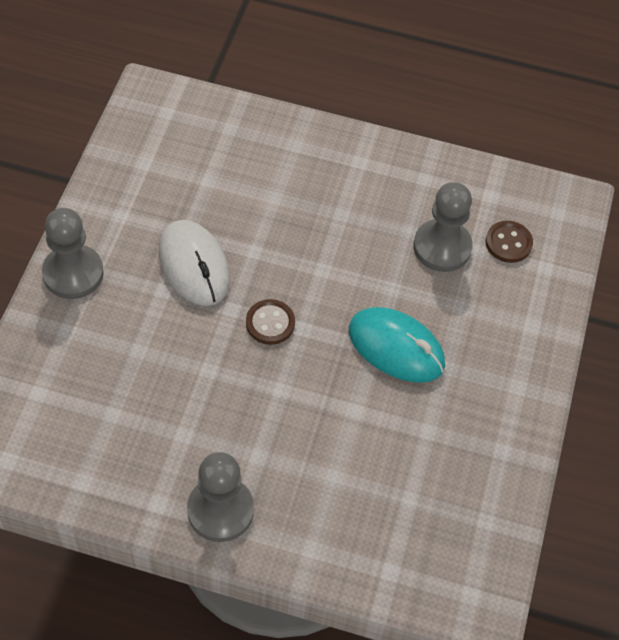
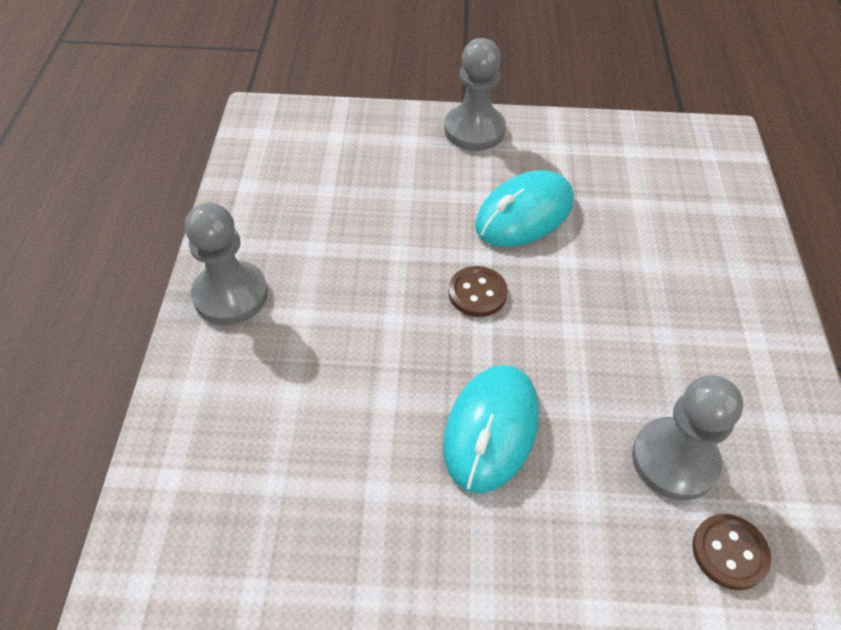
camera: 80 degrees right, 5 degrees down
(194, 265) = (524, 214): white mouse -> turquoise mouse

